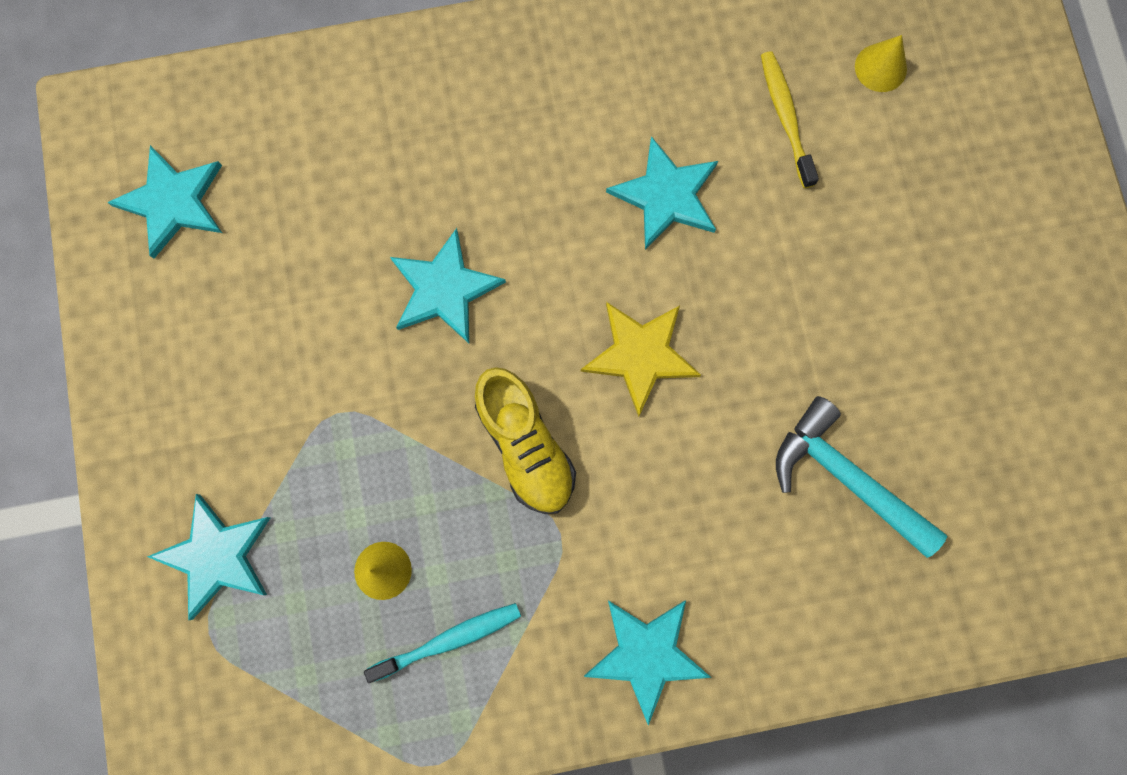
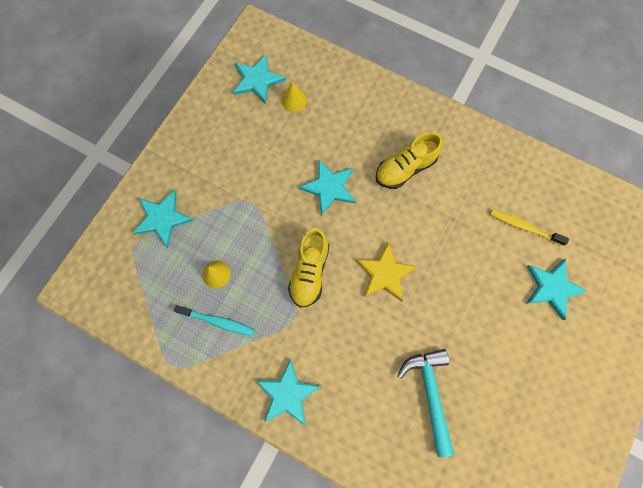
camera: 40 degrees right, 5 degrees down
(537, 164) = (405, 168): none -> yellow shoe
(666, 195) = (447, 219): turquoise star -> turquoise star (552, 288)
(785, 118) = (524, 227): yellow toothbrush -> yellow toothbrush turned 90 degrees counterclockwise
(880, 67) = (583, 238): yellow cone -> yellow cone (294, 100)

